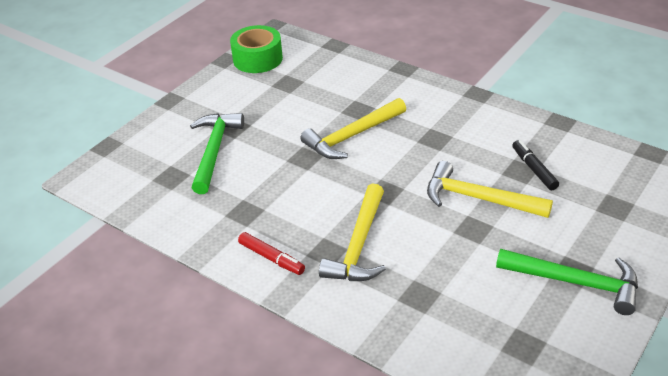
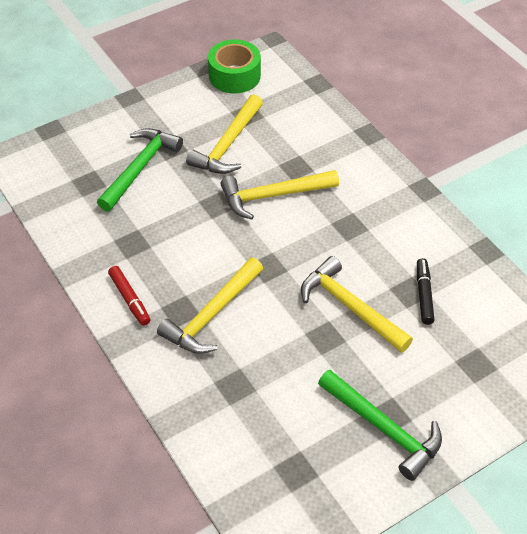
camera: 20 degrees right, 10 degrees up
(285, 110) = (228, 144): none -> yellow hammer

